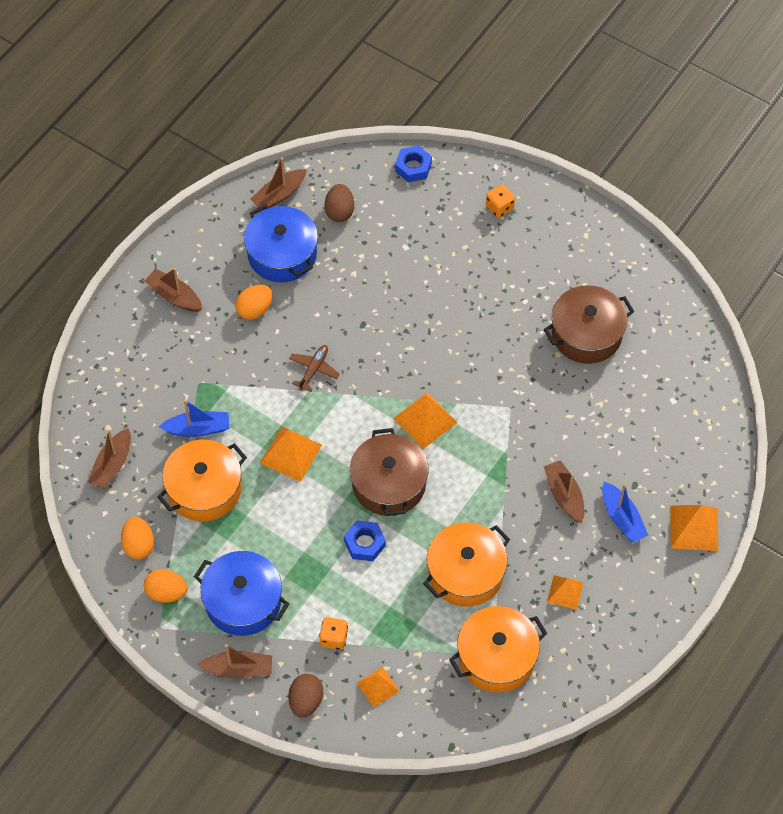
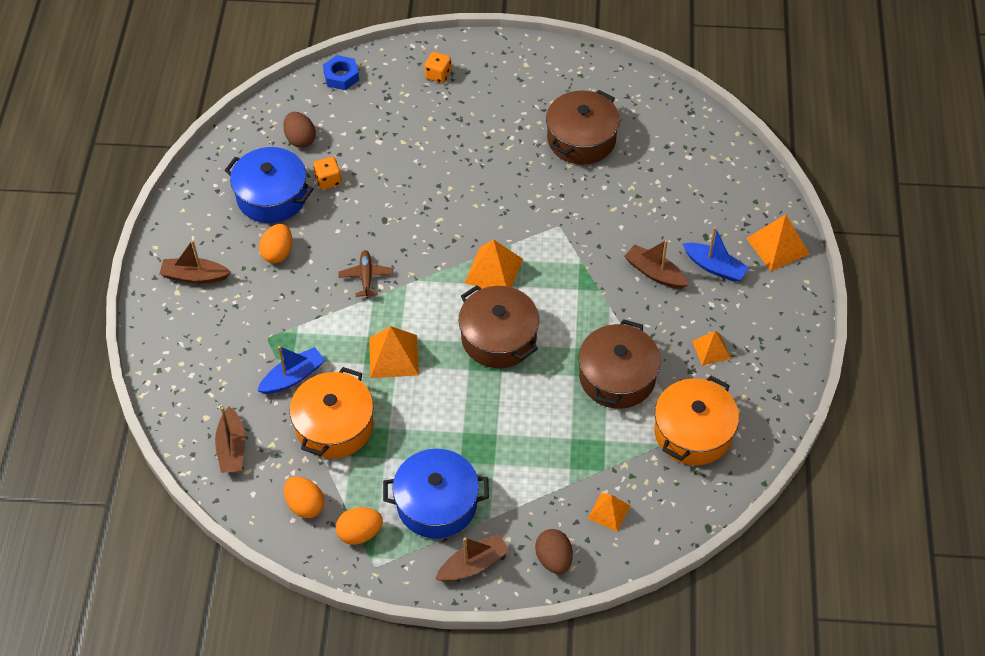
camera: 30 degrees left, 5 degrees down
(279, 195) = (236, 150): brown boat -> none
(334, 638) = (541, 491): orange dice -> orange dice (328, 180)
(364, 543) = (512, 397): blue nut -> none
(466, 573) = (617, 377): orange pot -> brown pot

